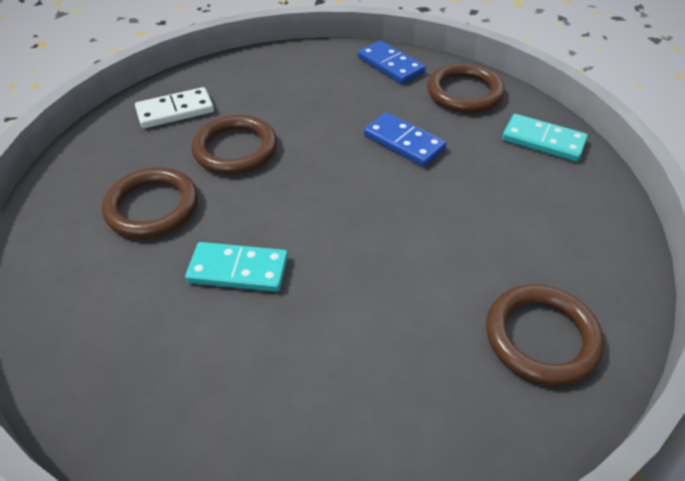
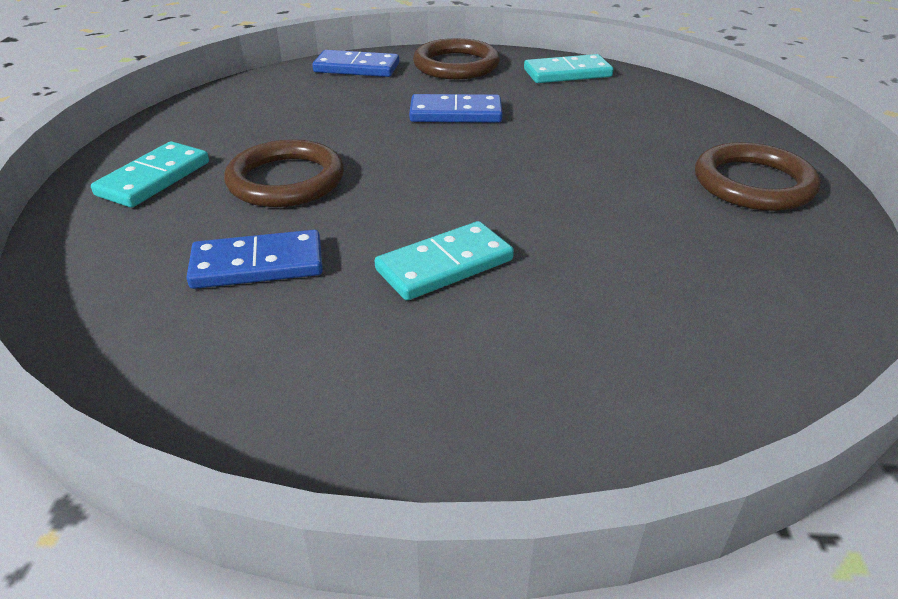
camera: 40 degrees left, 10 degrees down
(152, 207) = (257, 264): brown ring -> blue domino
(175, 111) = (154, 179): white domino -> turquoise domino

